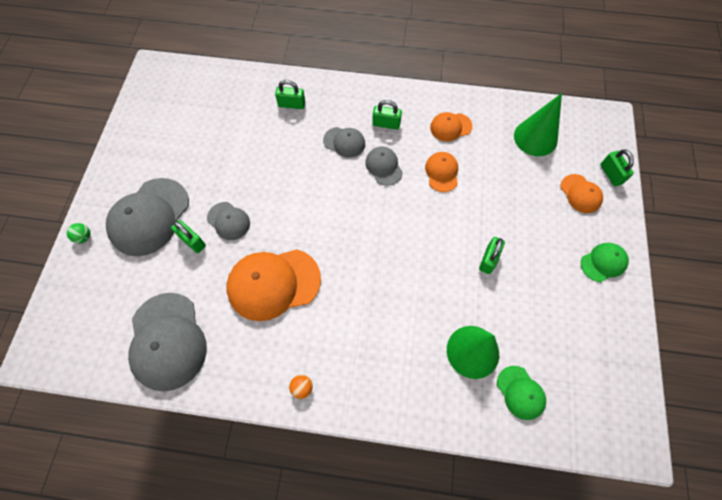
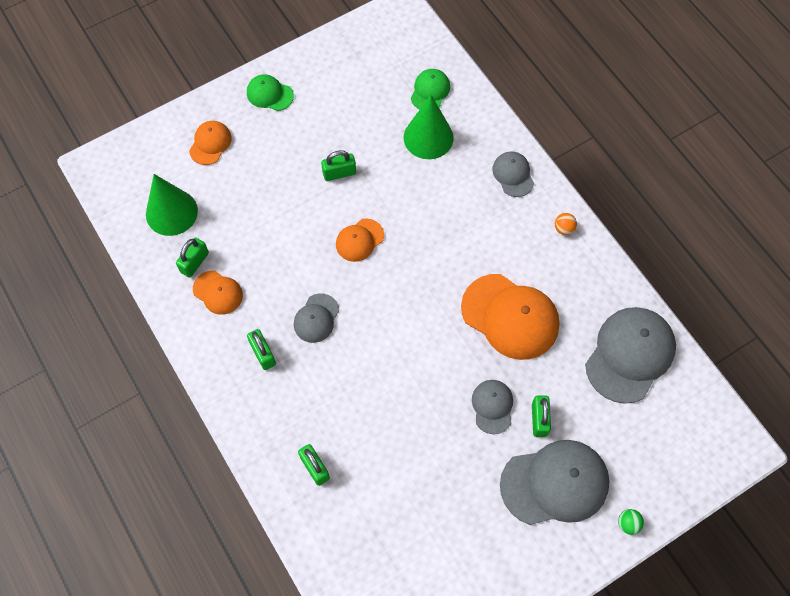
camera: 130 degrees left, 0 degrees up
(344, 142) = (318, 375): grey cap -> grey cap (513, 175)
(442, 172) = (280, 264): orange cap -> orange cap (359, 240)
(611, 174) = (168, 132): green padlock -> green padlock (194, 262)

